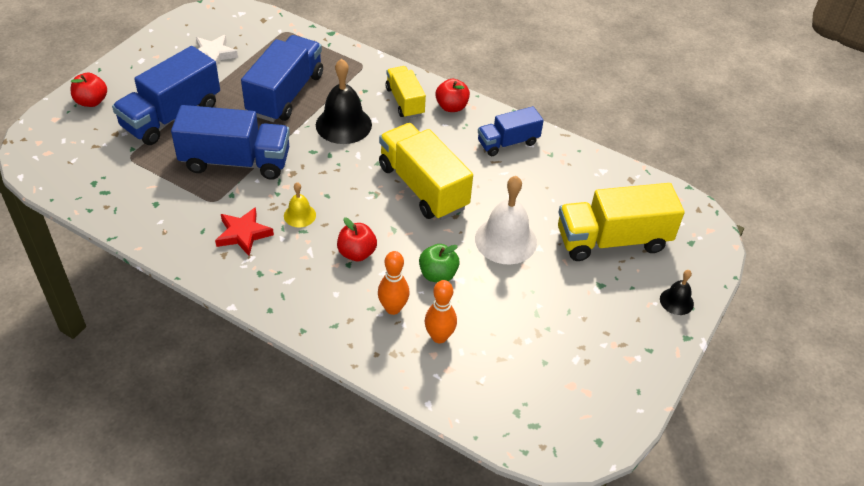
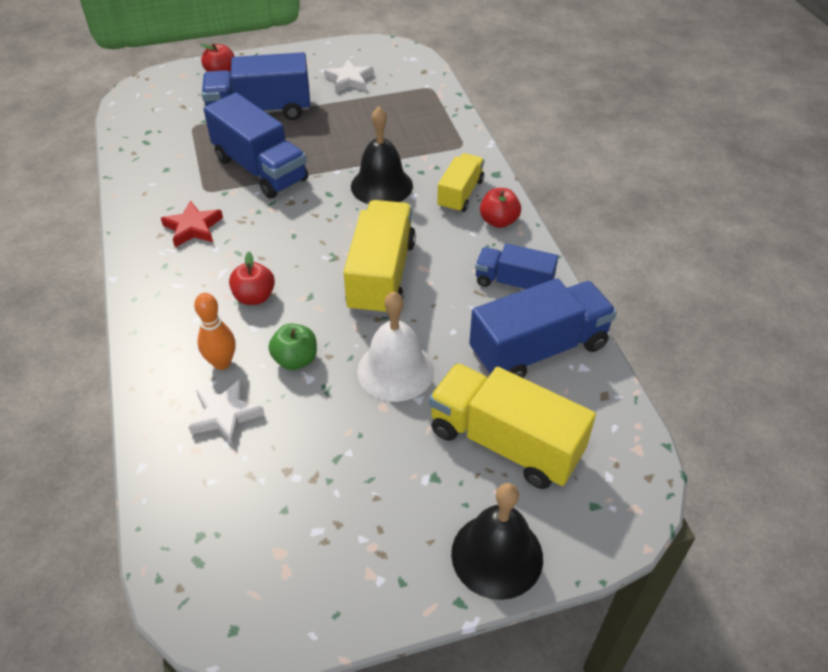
camera: 45 degrees right, 0 degrees up
(285, 94) = (366, 137): blue truck -> blue truck (538, 349)
(299, 215) = (252, 238): yellow bell -> none
(439, 337) = (226, 415): orange bowling pin -> white star
(676, 301) = (497, 555): black bell -> black bell, size x1.91

